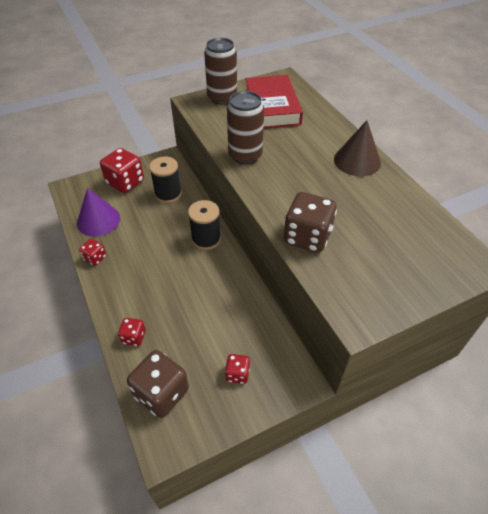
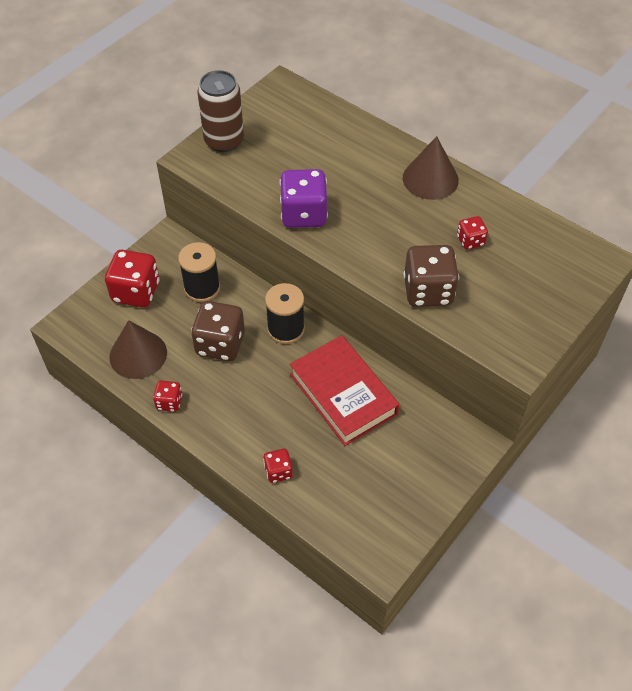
camera: 25 degrees left, 5 degrees up
(98, 220) = (138, 354): purple cone -> brown cone
(161, 393) = (345, 513): brown dice -> brown dice (220, 344)
(237, 374) = (410, 462): red dice -> red dice (470, 241)
(245, 155) = (303, 214): brown can -> purple dice
(272, 107) = (294, 135): red book -> red book (343, 394)

